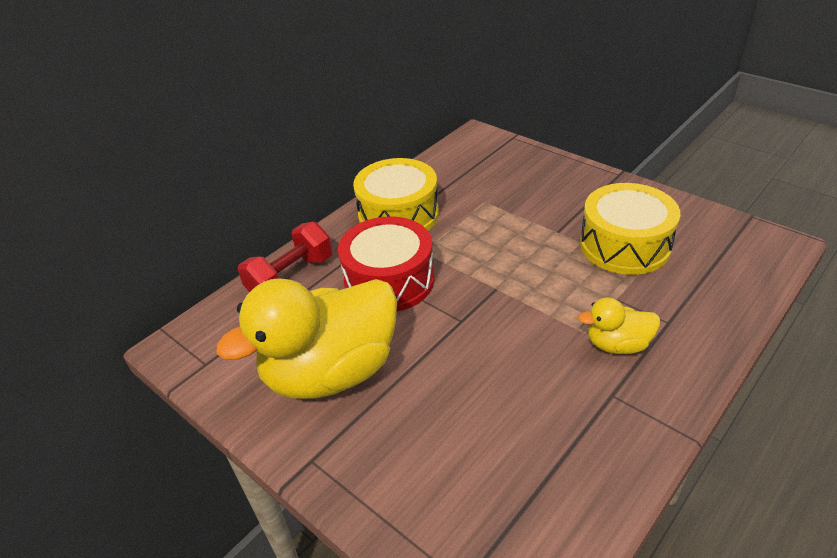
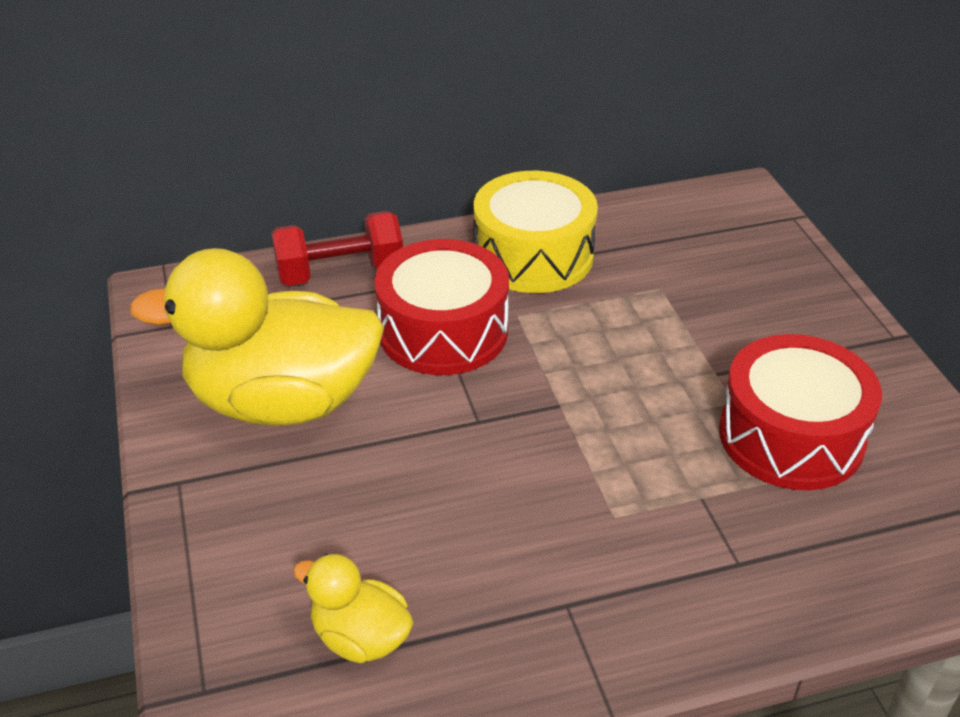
camera: 30 degrees right, 0 degrees up
(617, 344) = (638, 552): yellow duck -> yellow duck (360, 638)
(625, 245) = (791, 436): yellow drum -> red drum

